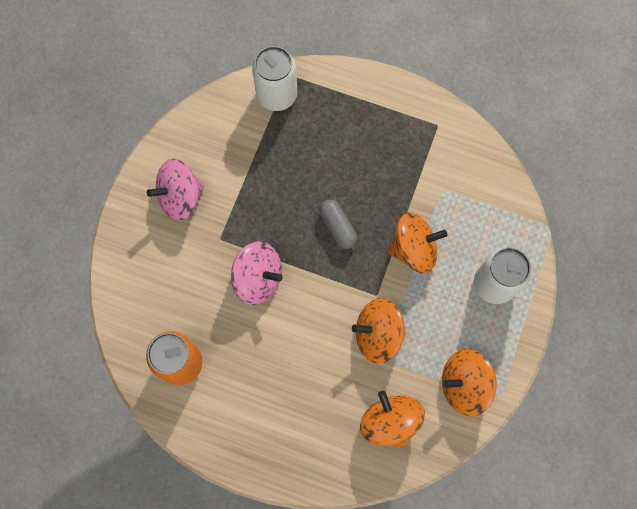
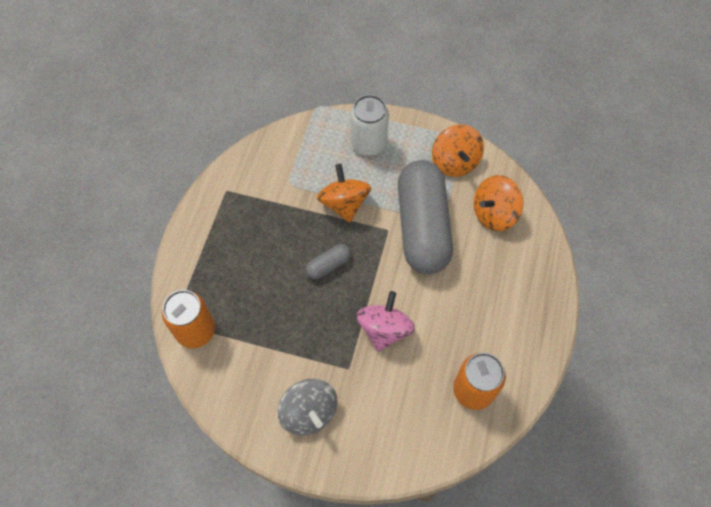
camera: 95 degrees left, 10 degrees down
(180, 197) = (309, 412): pink spinning top -> grey spinning top
(277, 95) = (196, 331): white can -> orange can
(377, 334) = (422, 227): orange spinning top -> grey capsule

